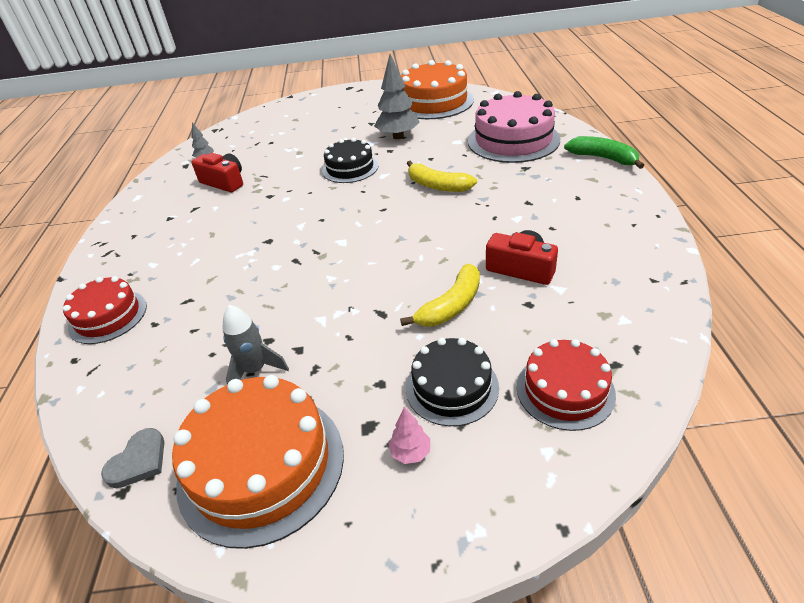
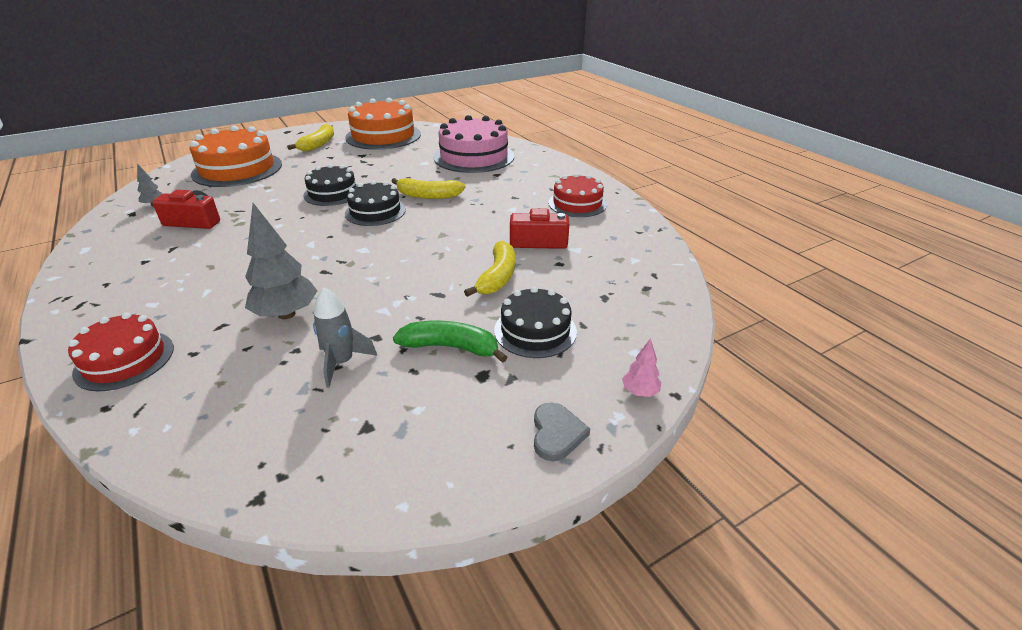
camera: 30 degrees left, 5 degrees down
(138, 461) = (260, 468): grey heart -> grey heart (556, 434)
(261, 465) = (400, 431): orange cake -> orange cake (237, 169)
(368, 106) = (318, 144): none -> yellow banana
(376, 197) = (375, 211): none -> black cake
(398, 136) = (365, 164): grey tree -> grey tree (286, 314)
(411, 452) = (531, 382): pink tree -> pink tree (639, 392)
(565, 390) = (622, 311): red cake -> red cake (577, 203)
(603, 158) = (554, 161): green banana -> green banana (451, 347)

